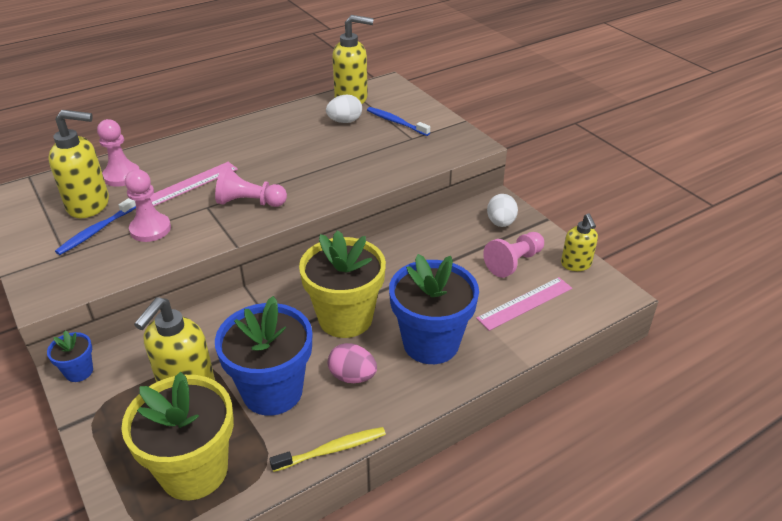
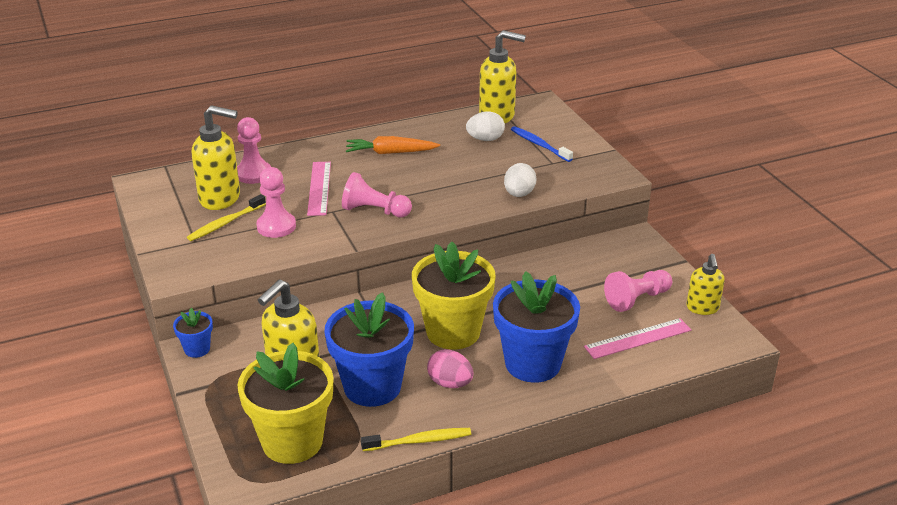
camera: 10 degrees right, 5 degrees down
(96, 231) = (225, 223): blue toothbrush -> yellow toothbrush
(191, 184) = (319, 188): pink ruler -> pink ruler turned 60 degrees counterclockwise
(257, 142) = (390, 153): none -> orange carrot
(500, 223) = (633, 259): white egg -> white egg (519, 194)

